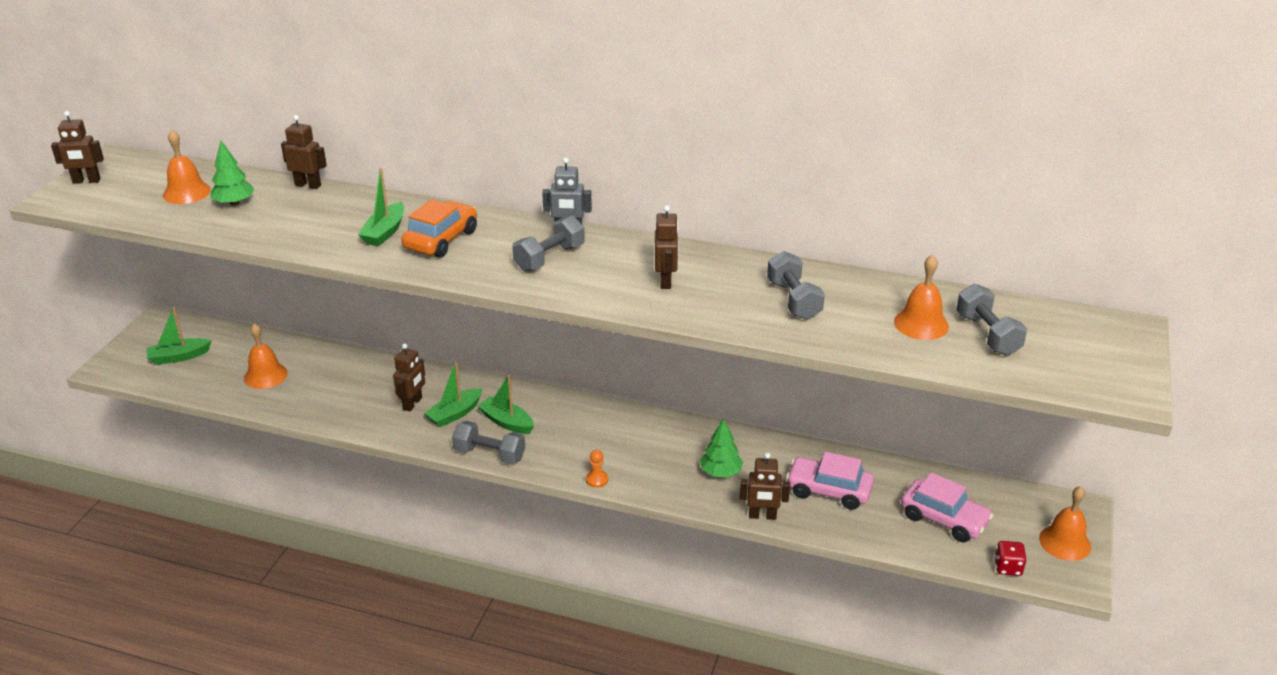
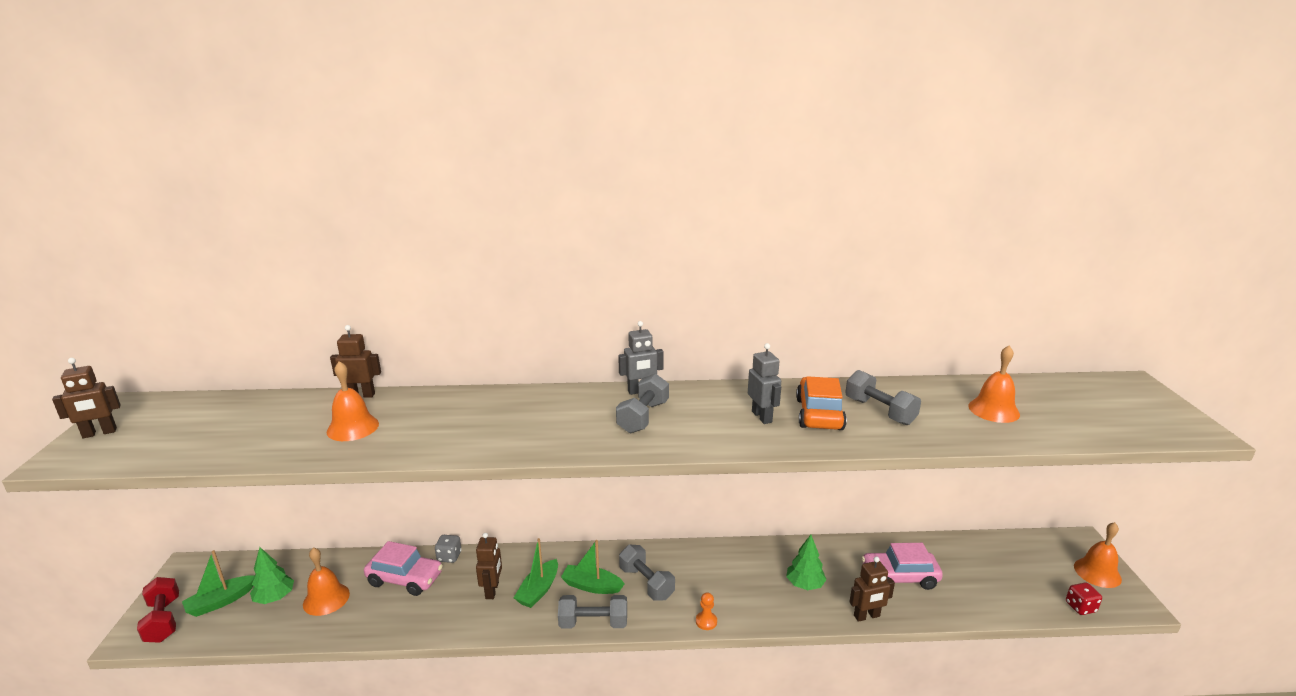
camera: 20 degrees left, 10 degrees down
(130, 361) = (163, 620): none -> red dumbbell
(186, 192) = (228, 424): orange bell -> orange bell (353, 427)
(234, 203) = (288, 425): green tree -> green tree (275, 598)
(385, 232) = (467, 424): green boat -> none
(388, 364) = (449, 557): none -> grey dice
(441, 240) = (528, 420): orange car -> orange car (819, 414)
(666, 281) = (762, 417): brown robot -> grey robot
(944, 519) = (1001, 578): pink car -> pink car (405, 579)
(987, 334) = (1049, 408): grey dumbbell -> grey dumbbell (646, 583)

